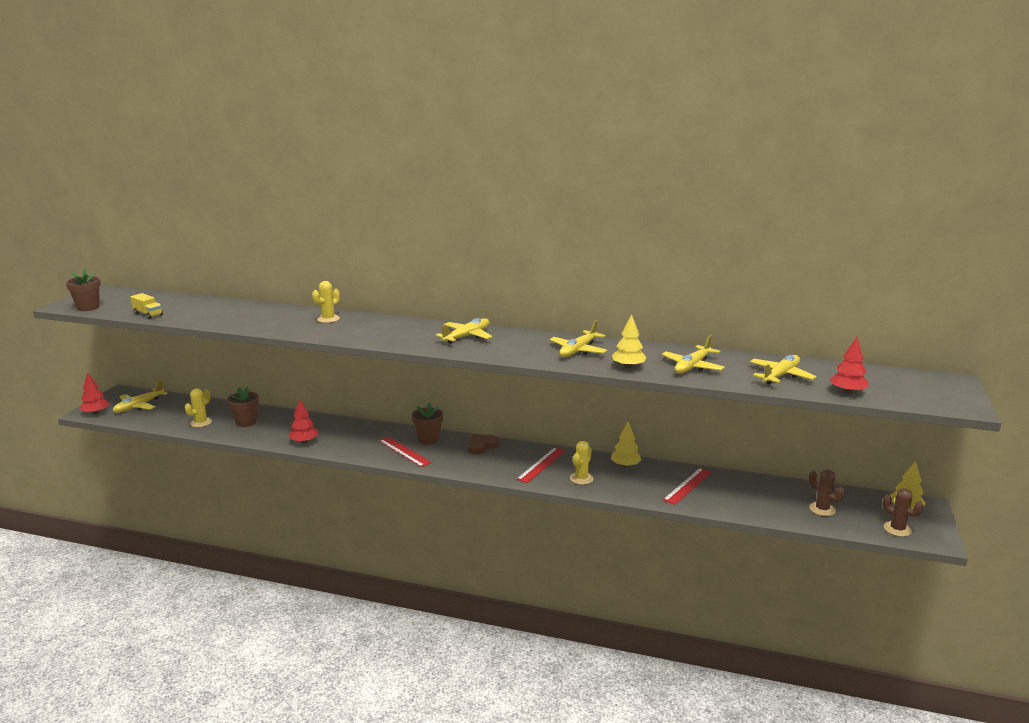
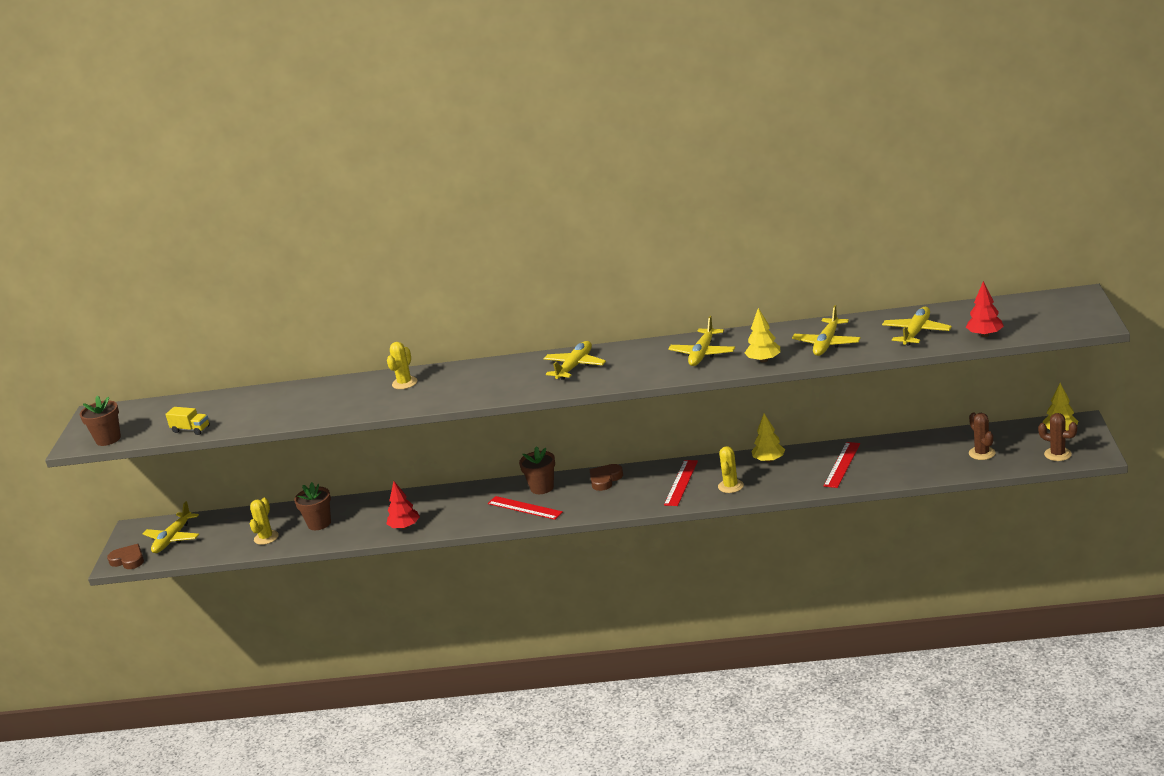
camera: 10 degrees left, 5 degrees up
(96, 413) = (128, 560): red tree -> brown heart
(822, 509) = (982, 453): brown cactus -> brown cactus turned 45 degrees clockwise

